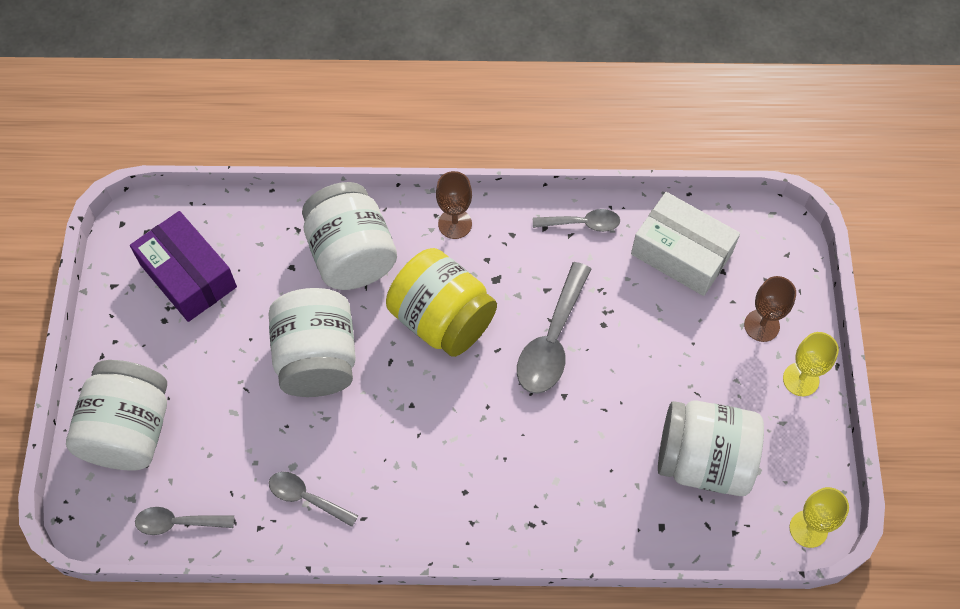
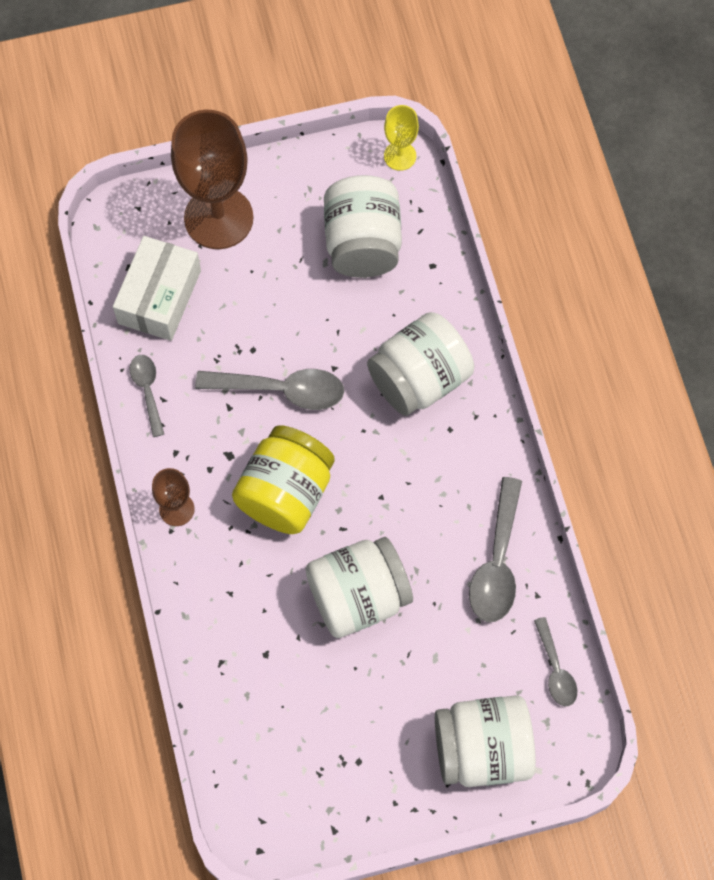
camera: 105 degrees left, 5 degrees up
(188, 275) = (302, 755): purple box -> none
(306, 498) = (497, 563): grey spoon -> grey spoon, size x1.69
(351, 255) = (237, 599): white jar -> white jar (419, 379)
(761, 325) = (218, 218): brown goblet -> brown goblet, size x2.10
(800, 379) = (264, 179): yellow goblet -> none

